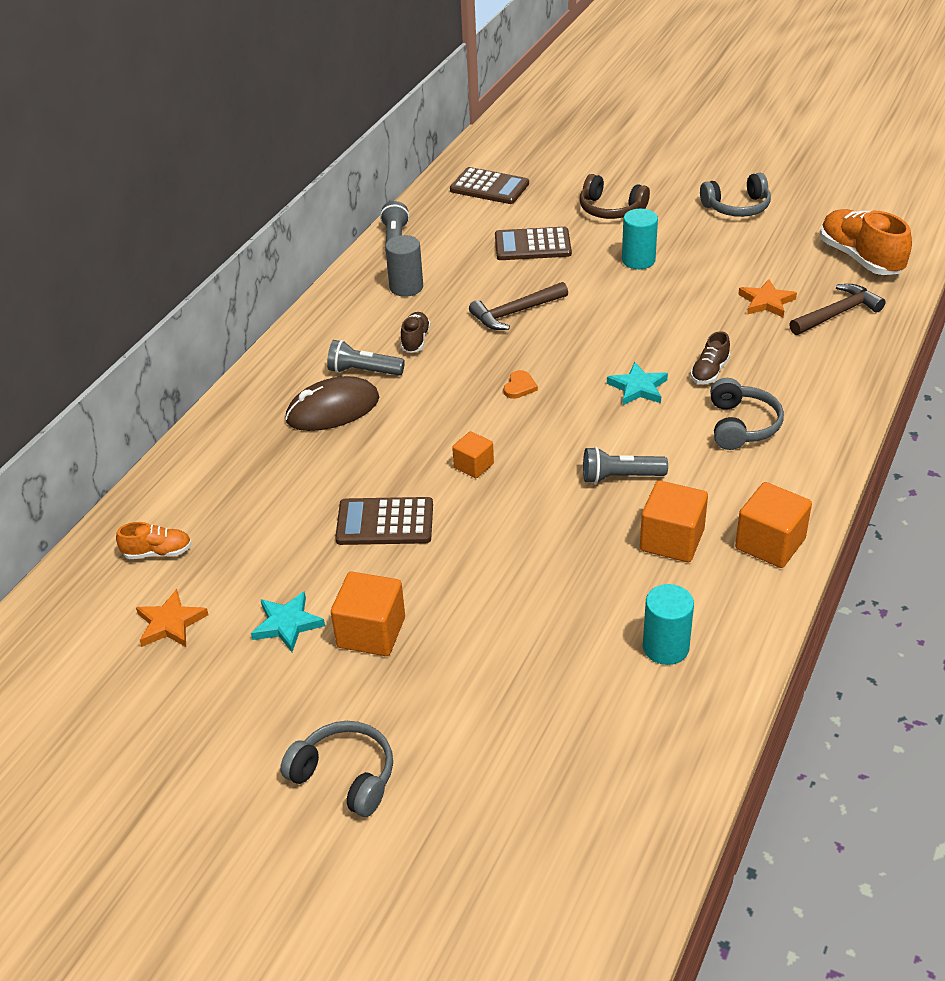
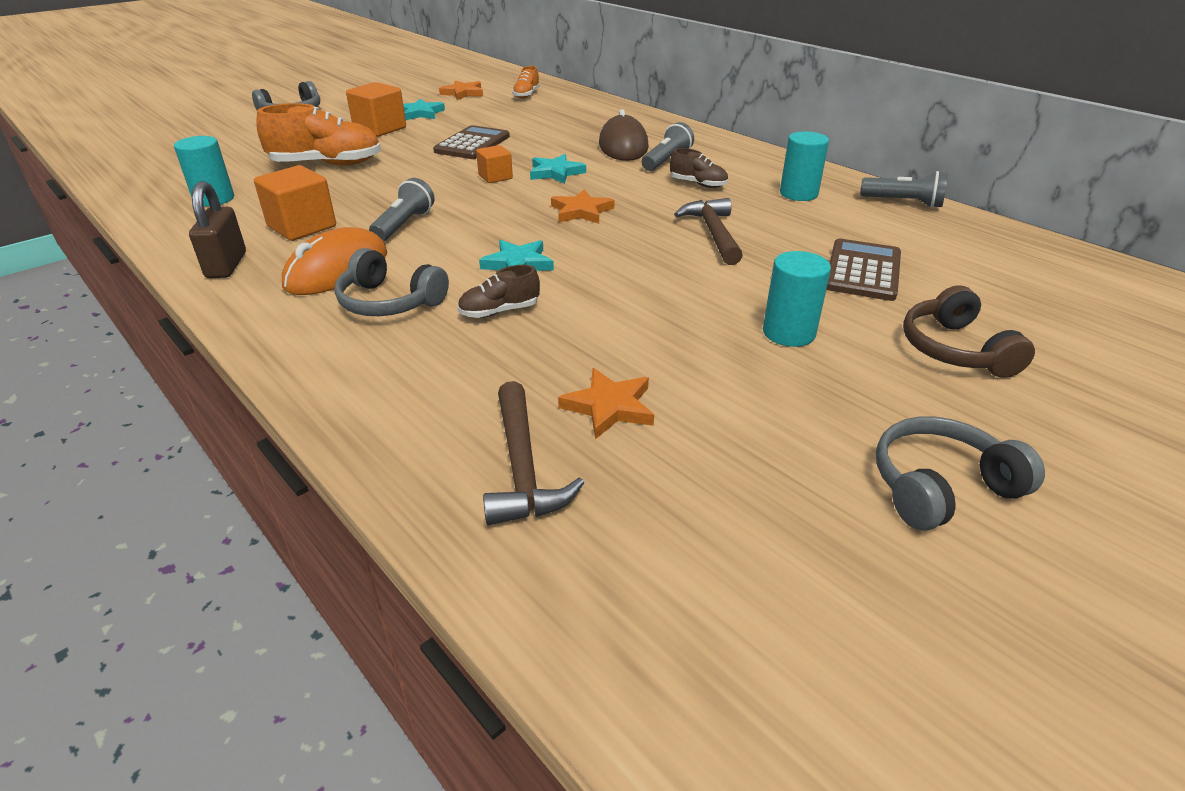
camera: 110 degrees right, 5 degrees down
(406, 287) = (798, 194): grey cylinder -> turquoise cylinder
(437, 430) = (556, 173): none -> turquoise star
(489, 187) = (1039, 274): brown calculator -> none
(519, 387) = (581, 211): orange heart -> orange star
(611, 209) = (955, 349): brown headphones -> brown headphones turned 60 degrees counterclockwise
(709, 372) = (499, 311): brown shoe -> brown shoe turned 75 degrees counterclockwise
(723, 475) = (337, 270): none -> orange mouse
(737, 207) = (941, 487): grey headphones -> grey headphones turned 60 degrees clockwise
(770, 544) = (226, 265): orange cube -> brown padlock
(860, 258) = (672, 584): orange shoe -> orange shoe (327, 164)

